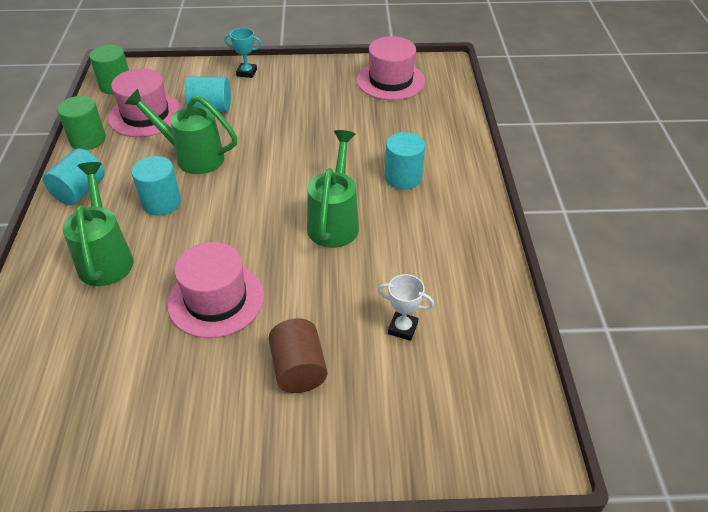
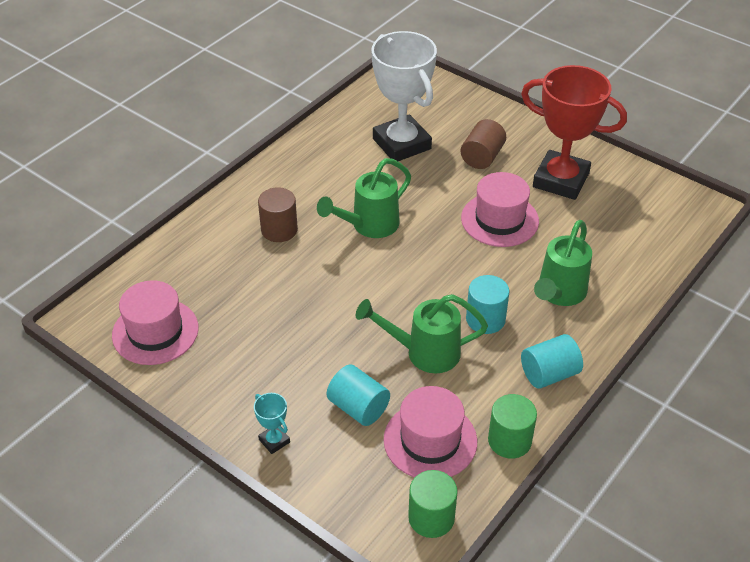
camera: 140 degrees left, 0 degrees up
(179, 396) = (561, 180): none -> red trophy
(193, 157) = (424, 352): green watering can -> green watering can turned 120 degrees clockwise
(402, 328) = (401, 144): white trophy -> white trophy, size x2.47
(403, 177) = (279, 230): turquoise cylinder -> brown cylinder

